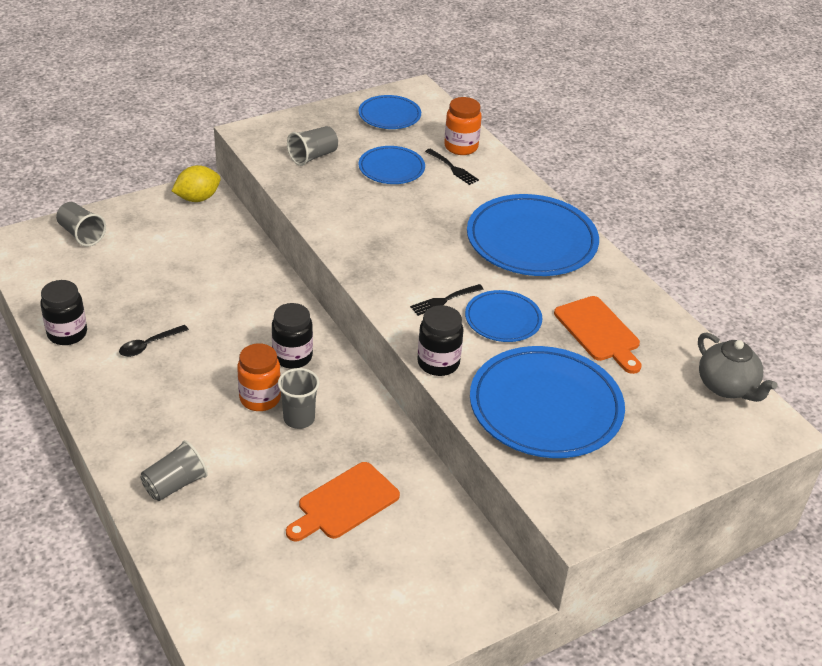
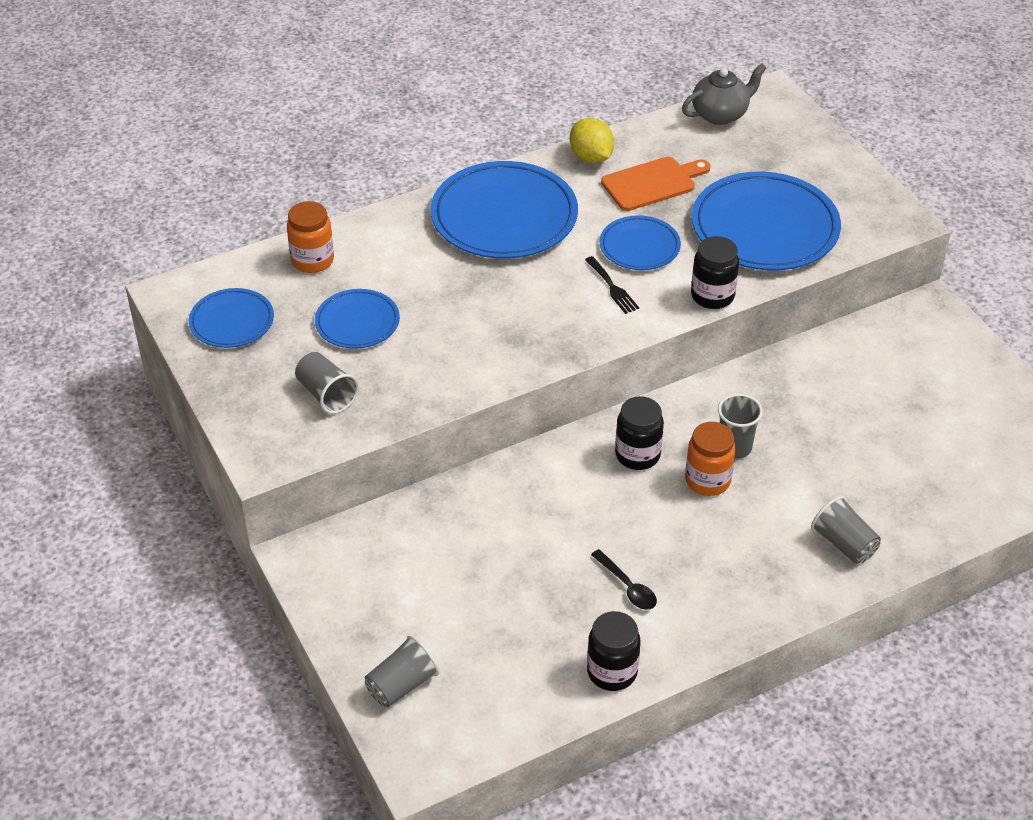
camera: 85 degrees left, 5 degrees up
(197, 198) = (321, 562): yellow lemon -> yellow lemon (591, 157)
(345, 503) = (846, 411): orange cutting board -> none
(453, 168) = (359, 269): black fork -> none

